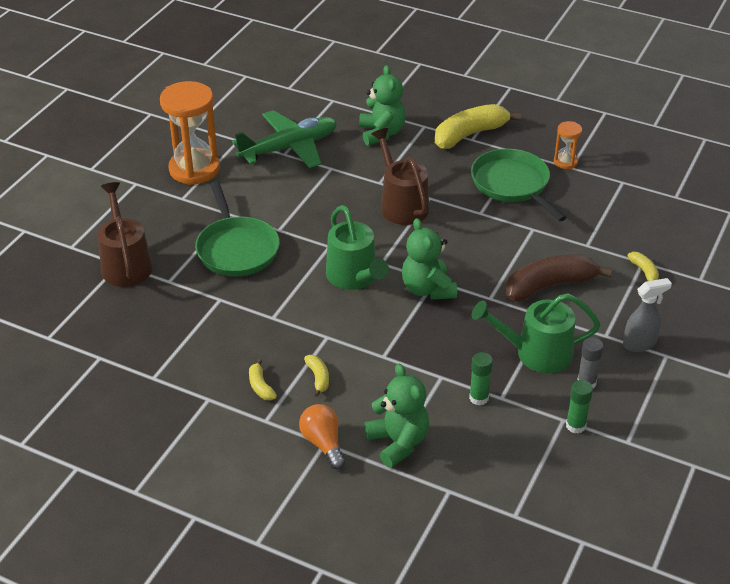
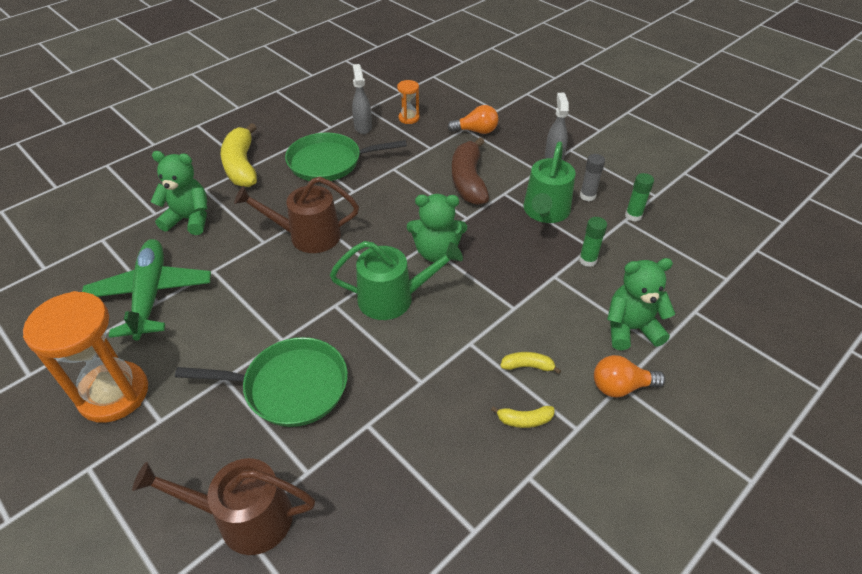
camera: 70 degrees left, 5 degrees up
(565, 162) = (322, 127): orange hourglass -> orange hourglass (409, 118)
(587, 188) = (363, 127): none -> grey spray bottle
(644, 272) = (476, 131): yellow banana -> orange light bulb

